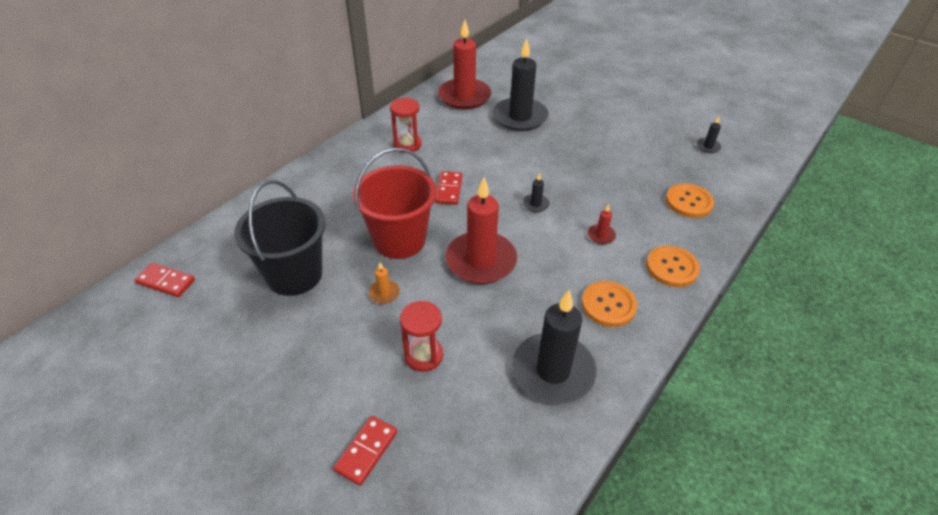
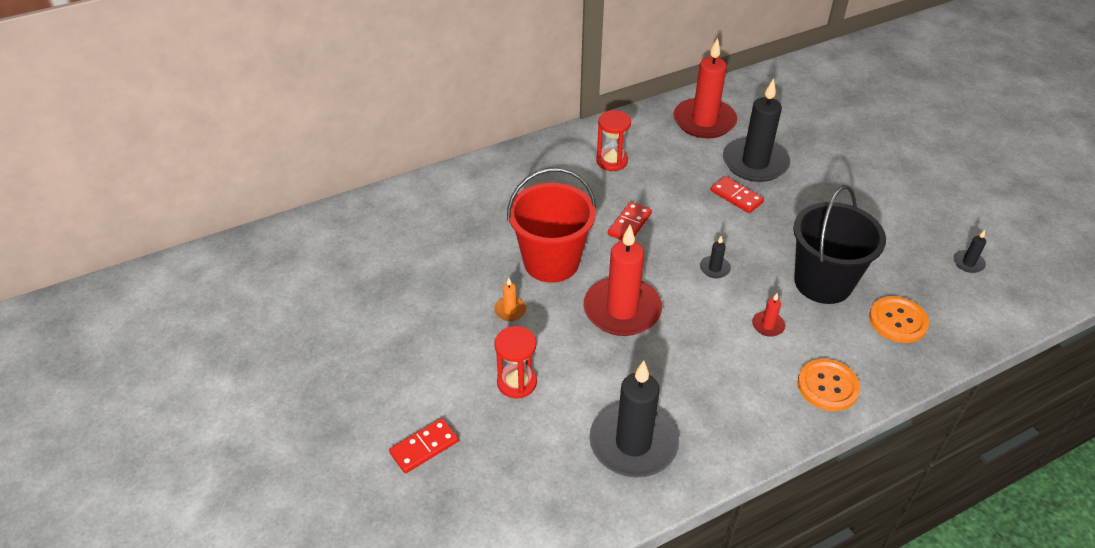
camera: 25 degrees right, 0 degrees up
(166, 282) = (323, 234): red domino -> red domino (736, 197)
(294, 275) = (436, 264): black bucket -> black bucket (823, 282)
(608, 305) = (730, 400): orange button -> none

